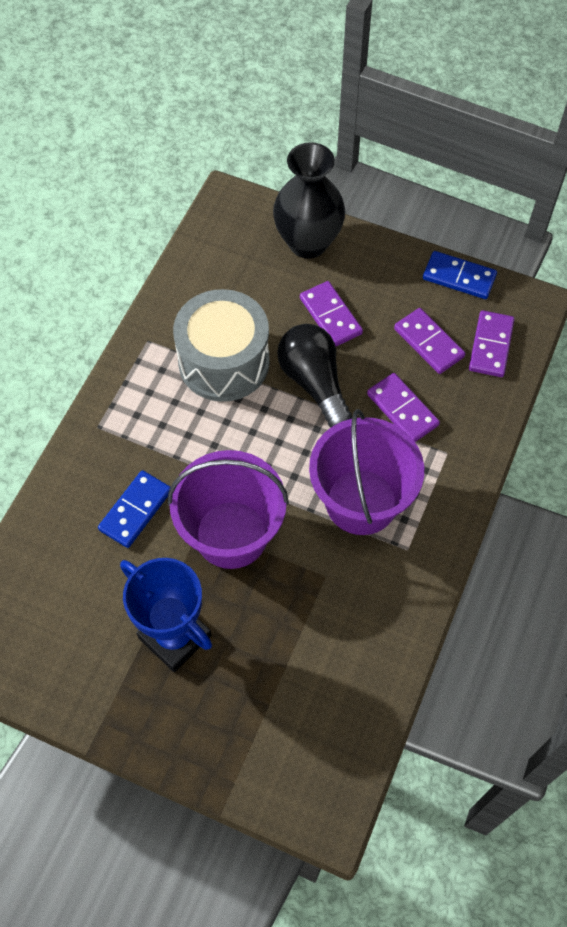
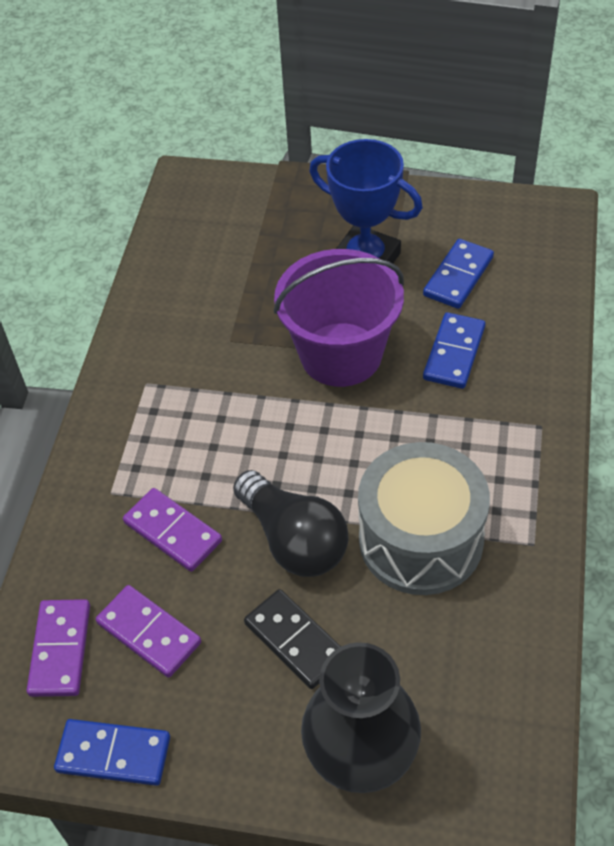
camera: 170 degrees right, 10 degrees down
(96, 593) = (458, 276): none -> blue domino
(330, 316) = (295, 640): purple domino -> black domino
(361, 501) = (205, 417): purple bucket -> none

